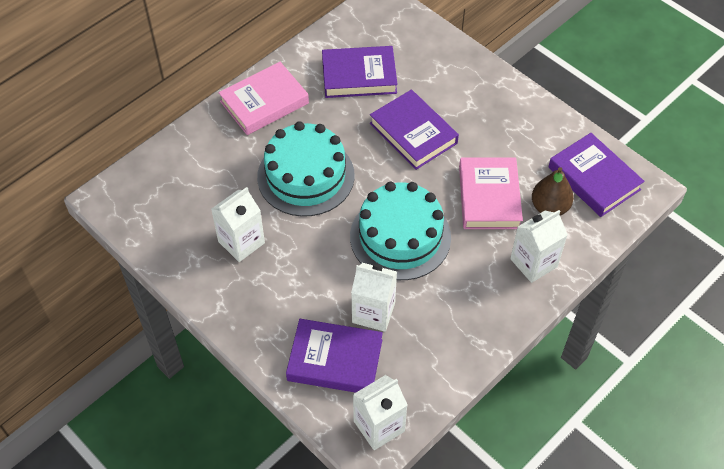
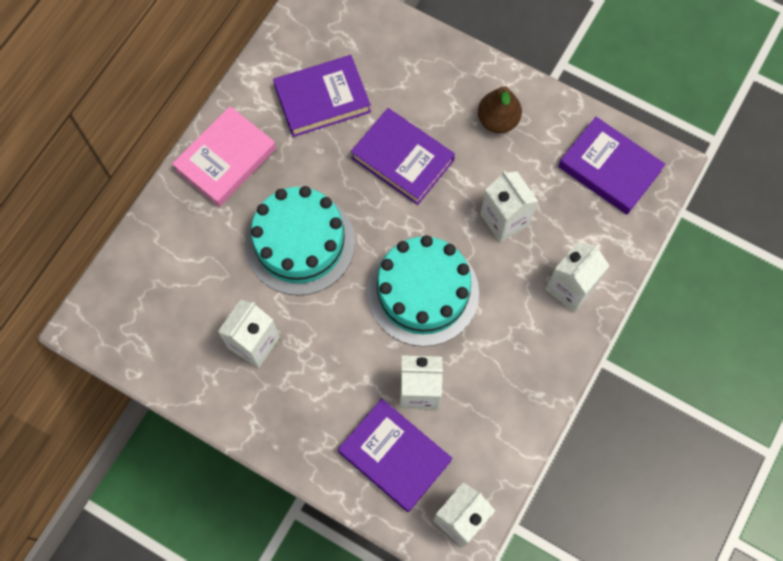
camera: 15 degrees left, 15 degrees up
(335, 360) = (394, 456): purple book -> purple book turned 45 degrees clockwise
(489, 197) = (504, 219): pink book -> white carton
(549, 207) = (571, 216): brown pear -> brown pear (497, 120)

